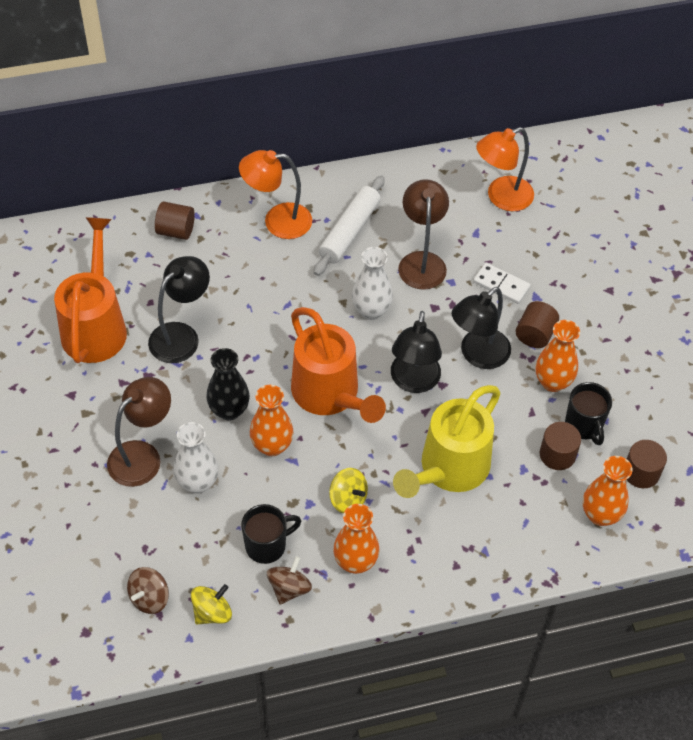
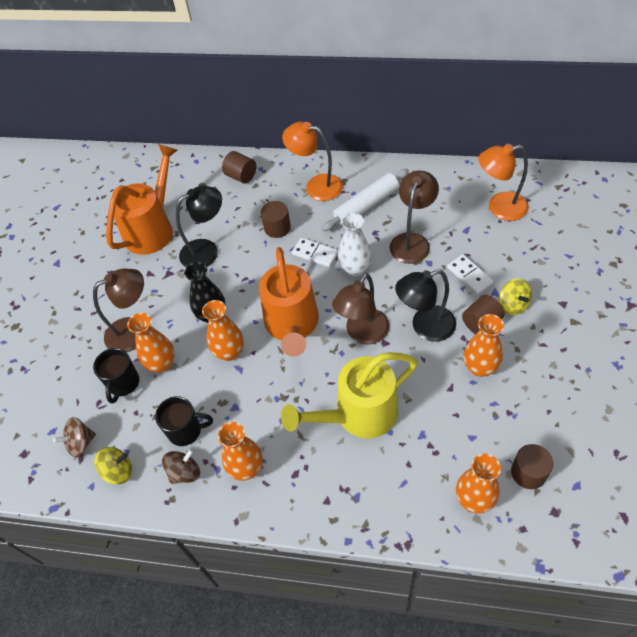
camera: 30 degrees right, 0 degrees up
(198, 482) = (161, 364): white vase -> orange vase
(316, 305) = (315, 254): none -> white domino
(348, 499) = (266, 413): yellow spinning top -> yellow spinning top (513, 305)
(414, 382) = (362, 334): black lamp -> brown lamp
(557, 454) = (457, 432): brown cylinder -> brown cylinder (277, 228)
(584, 425) = (492, 413): black mug -> black mug (123, 384)

